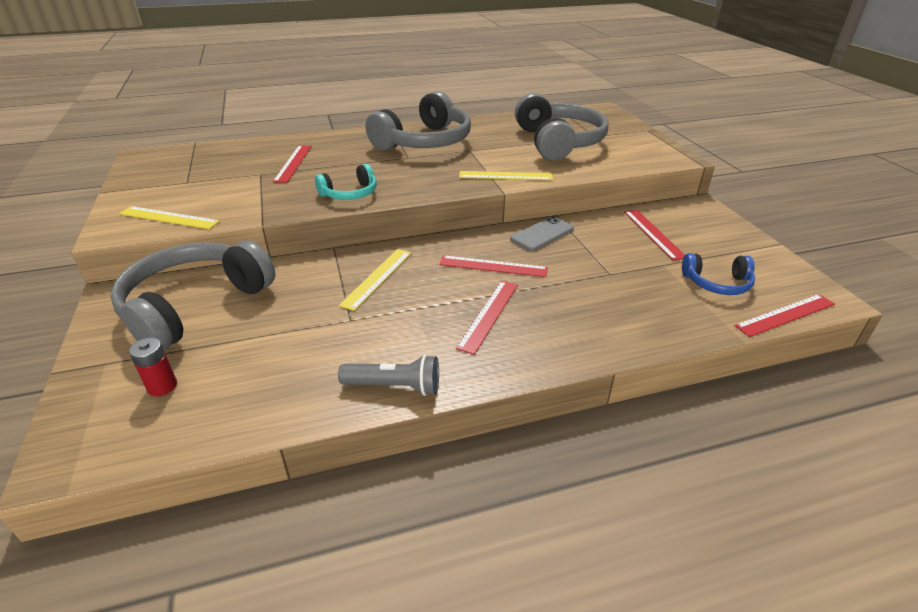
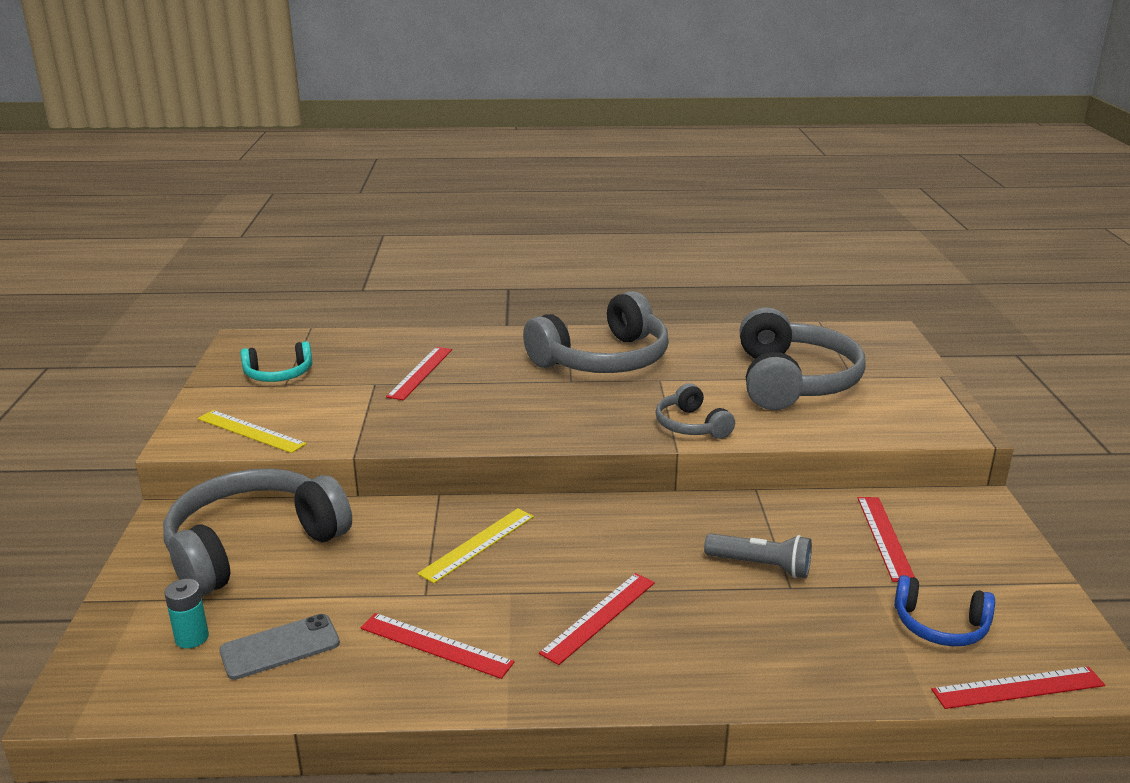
camera: 15 degrees right, 10 degrees down
(162, 386) = (192, 638): red battery -> turquoise battery
(350, 193) = (475, 426): turquoise headphones -> turquoise headphones (279, 374)
(394, 386) = (446, 686): grey flashlight -> grey flashlight (760, 566)
(493, 266) = (633, 551): red ruler -> red ruler (435, 645)
(505, 176) = (691, 425): yellow ruler -> grey headphones
(542, 234) = (722, 515): grey phone -> grey phone (280, 647)

